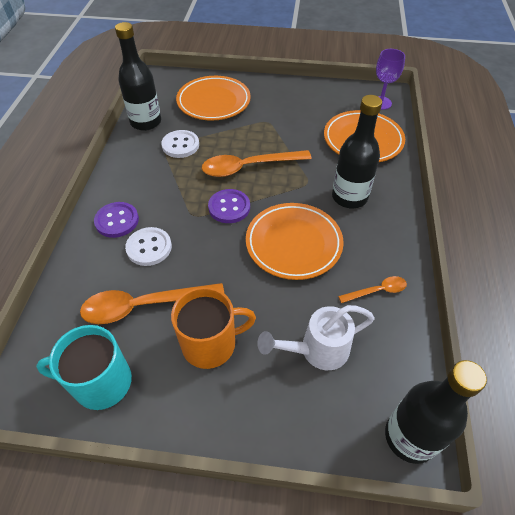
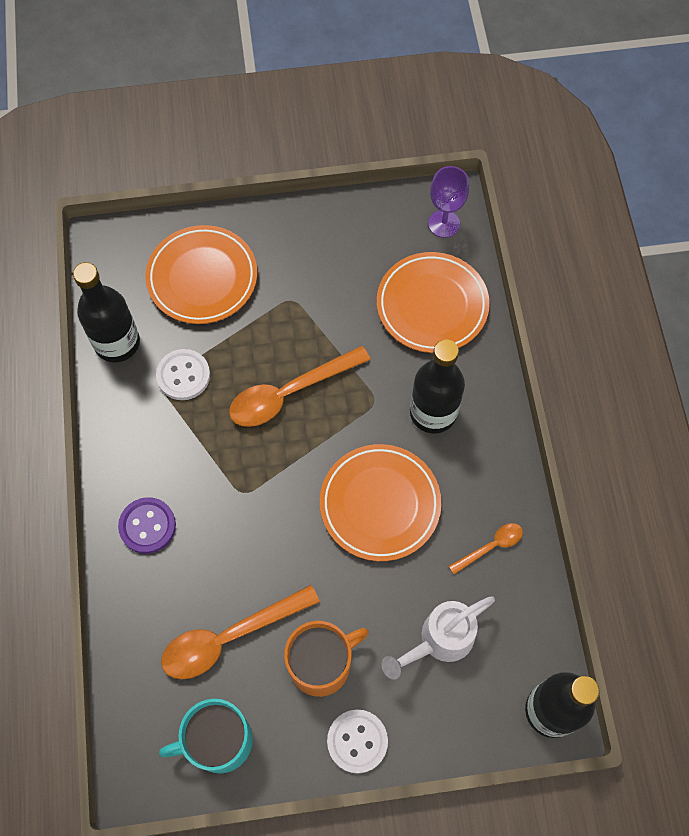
camera: 15 degrees left, 15 degrees up
(149, 247) = (204, 556): white button -> white button (357, 741)
(229, 207) = (284, 468): purple button -> none

